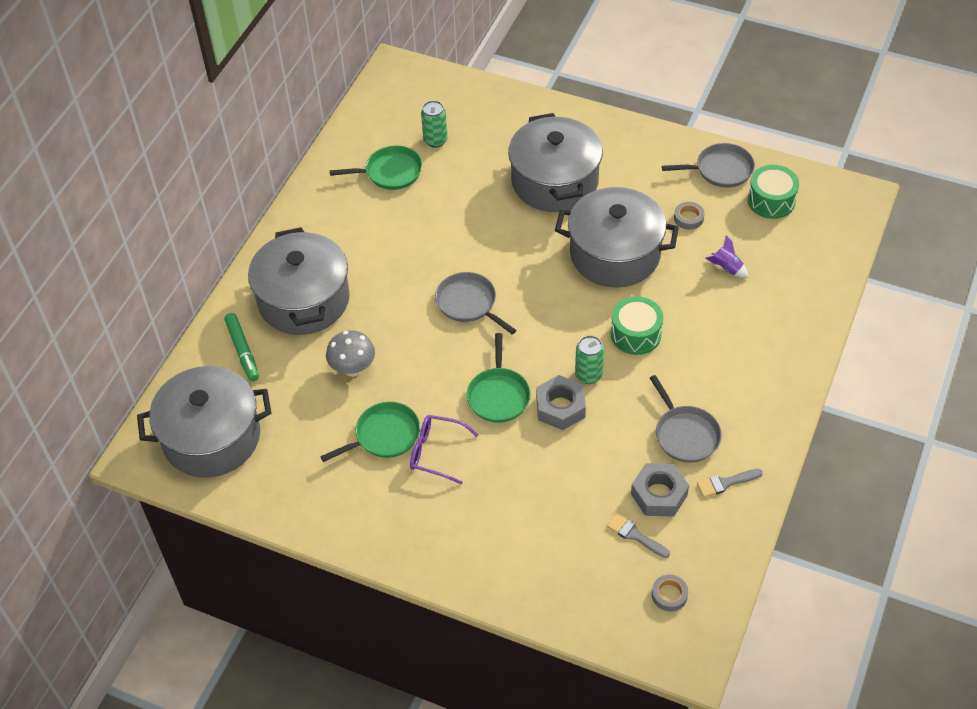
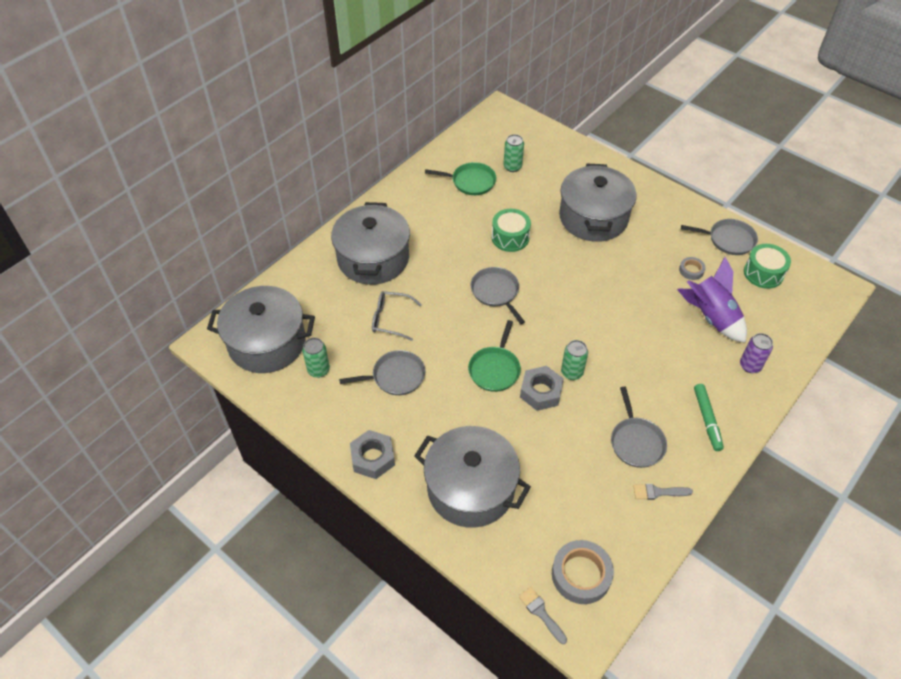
camera: 15 degrees right, 0 degrees up
(242, 351) = (314, 284): green marker -> green marker (707, 420)
(288, 453) = (318, 370): none -> green can
(353, 369) = (390, 319): grey mushroom -> grey glasses
(384, 435) = (395, 376): green pan -> grey pan
(436, 452) = (430, 401): purple glasses -> none
(615, 254) = (623, 283): grey pot -> grey pot (470, 488)
(634, 535) = (568, 514): grey brush -> grey brush (541, 613)
(636, 334) = (620, 350): green drum -> green drum (510, 237)
(659, 494) = (599, 486): grey nut -> grey nut (373, 458)
(669, 595) = (581, 574): grey tape -> grey tape, size x1.91
(727, 268) = (711, 317): purple rocket -> purple rocket, size x2.19
(785, 314) = (750, 366): none -> purple can

